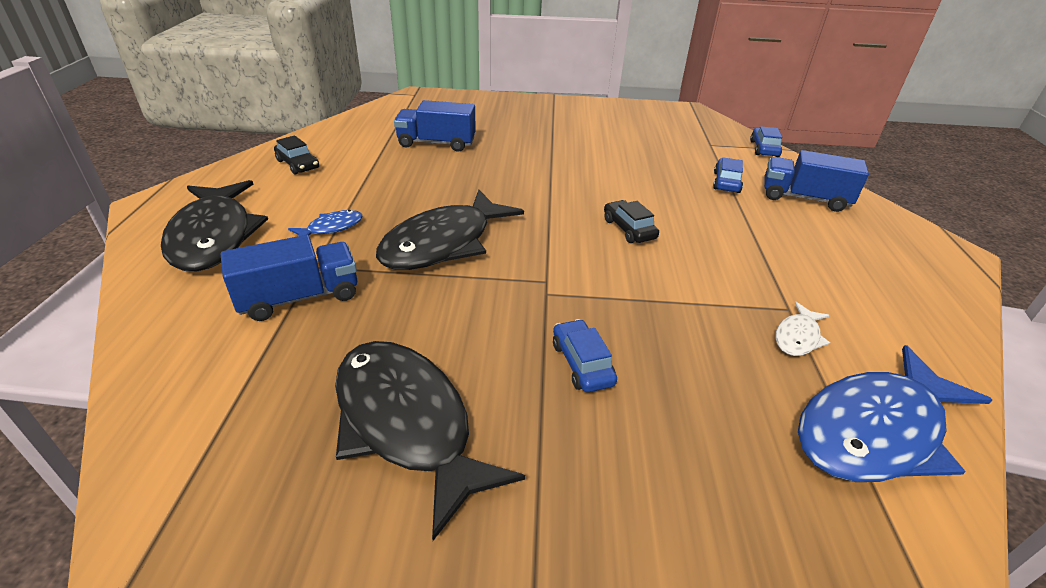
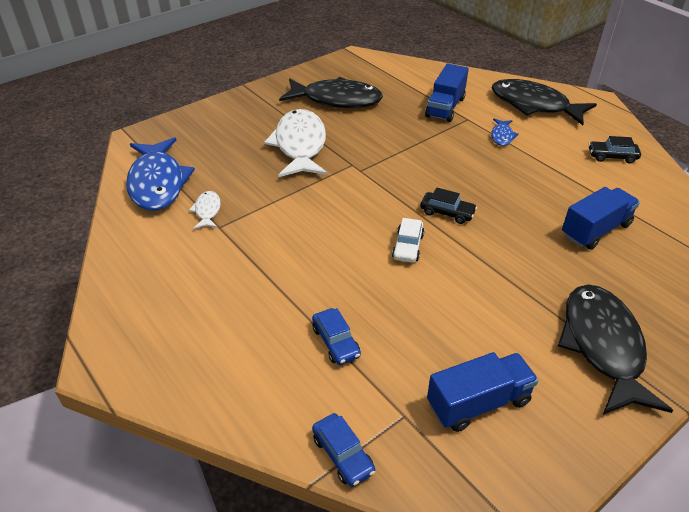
camera: 140 degrees right, 5 degrees up
(443, 243) = (439, 160): black fish -> black fish (602, 346)
(582, 363) = (300, 145): blue car -> white fish
(597, 200) = (407, 246): none -> white car
(629, 229) = (358, 232): black car -> black car (447, 213)
(804, 198) = (253, 365): blue truck -> blue truck (478, 403)
(875, 430) = (157, 183): blue fish -> blue fish turned 150 degrees clockwise

